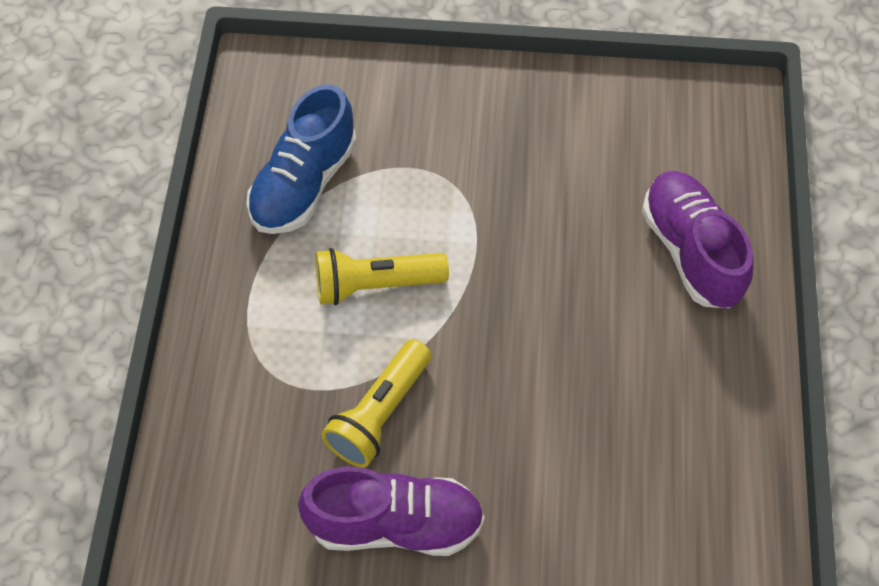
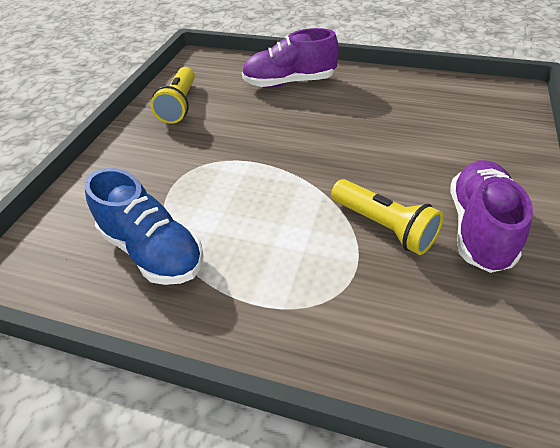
camera: 75 degrees left, 15 degrees down
(375, 285) = (268, 216): yellow flashlight -> yellow flashlight (179, 105)

